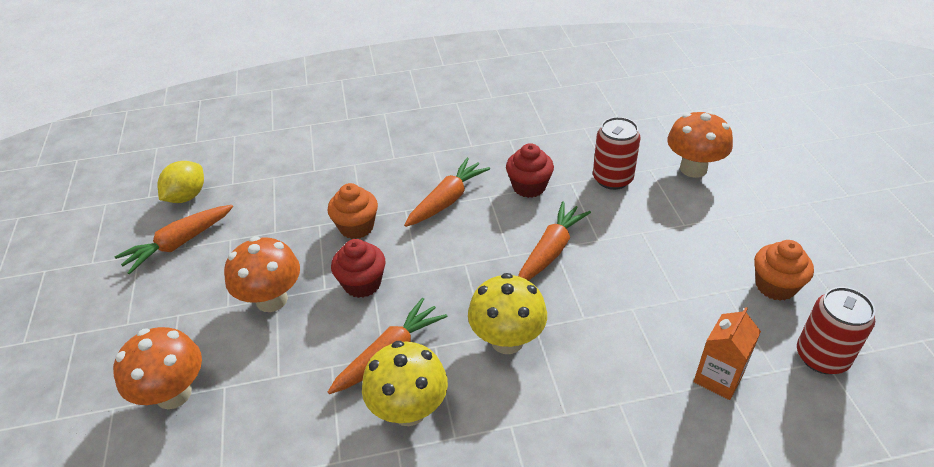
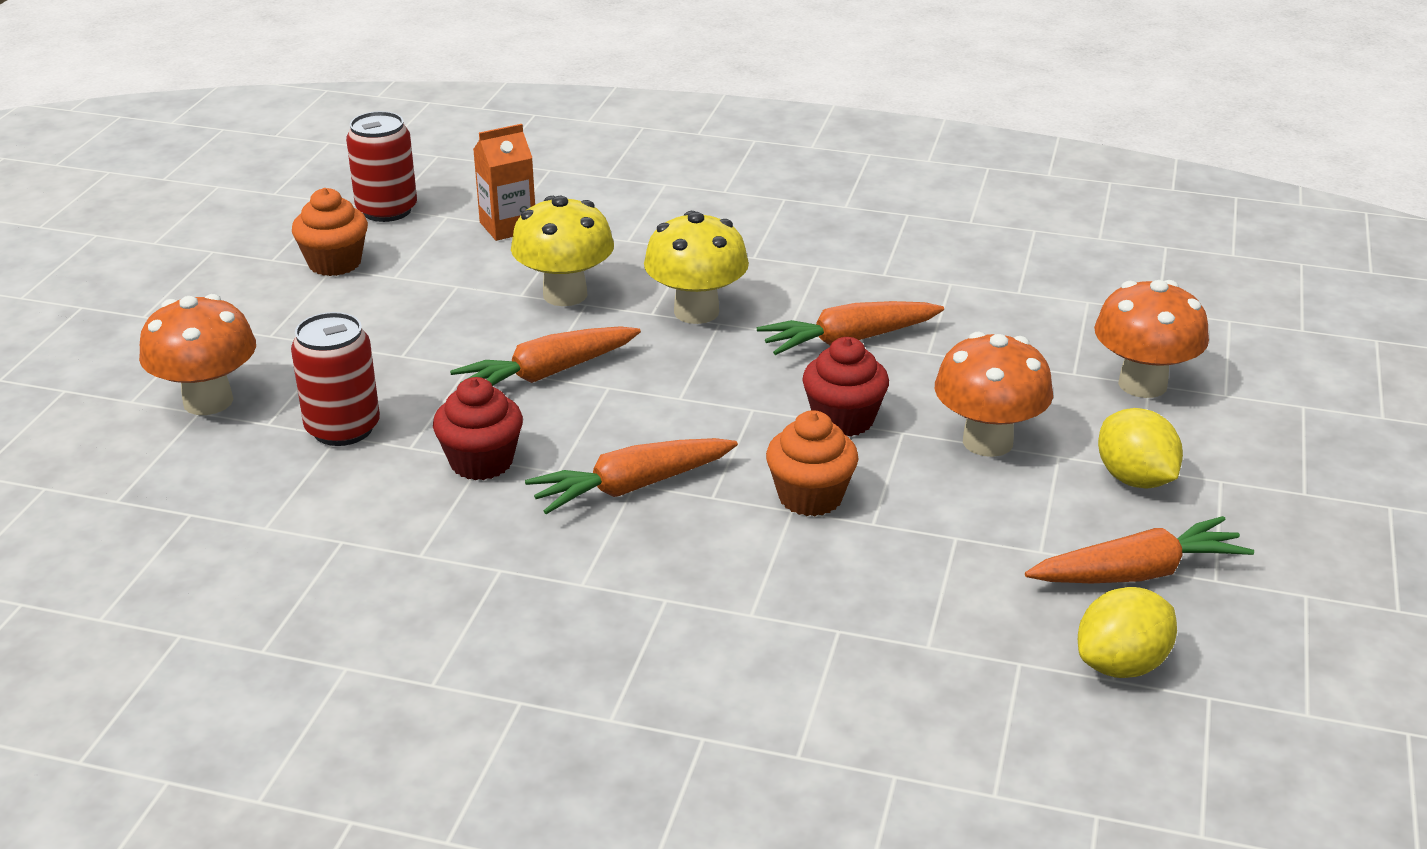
camera: 155 degrees left, 10 degrees down
(180, 304) = (1134, 479): none -> yellow lemon
(409, 410) = (854, 294): yellow mushroom -> yellow mushroom (565, 295)

